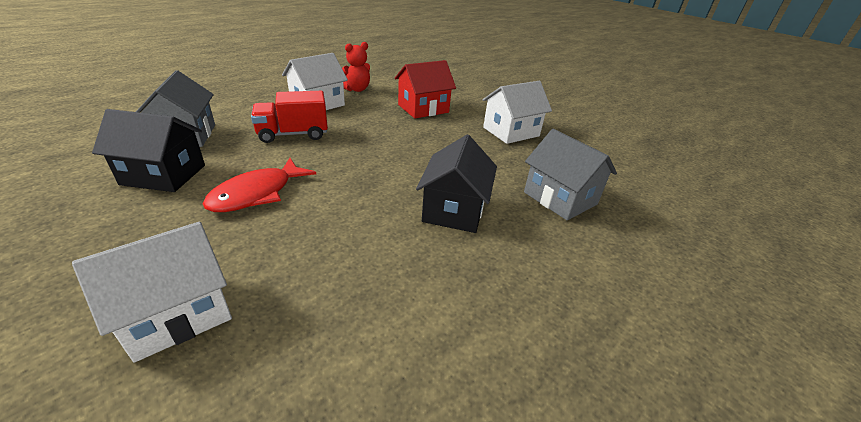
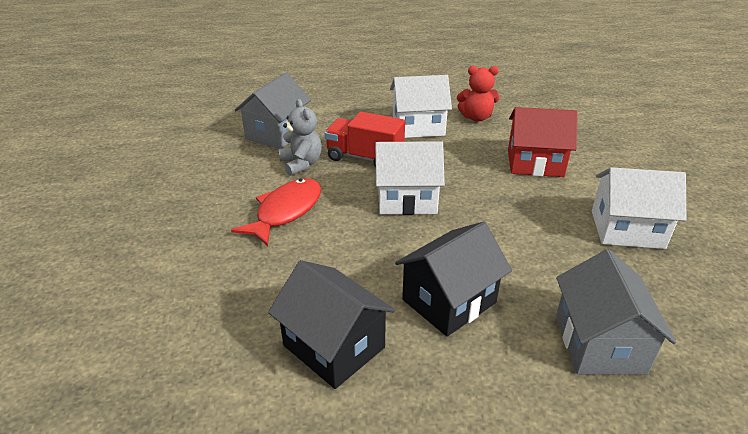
camera: 40 degrees right, 0 degrees up
(164, 175) = (234, 168): black house -> black house (334, 346)
(177, 313) = (160, 292): white house -> white house (406, 199)
(236, 153) = (301, 164): none -> grey teddy bear
(257, 194) = (285, 211): red fish -> red fish turned 135 degrees clockwise

